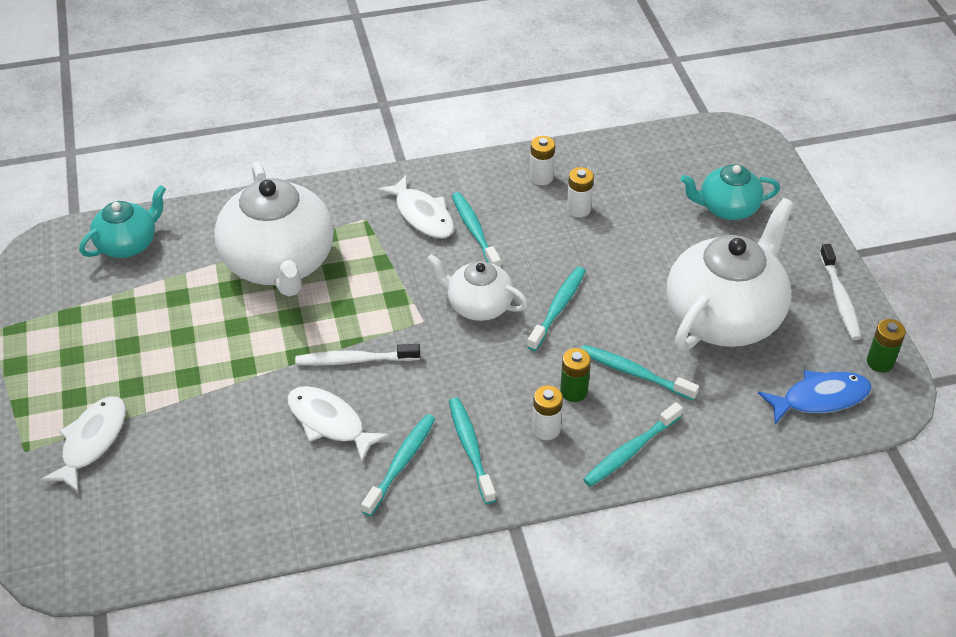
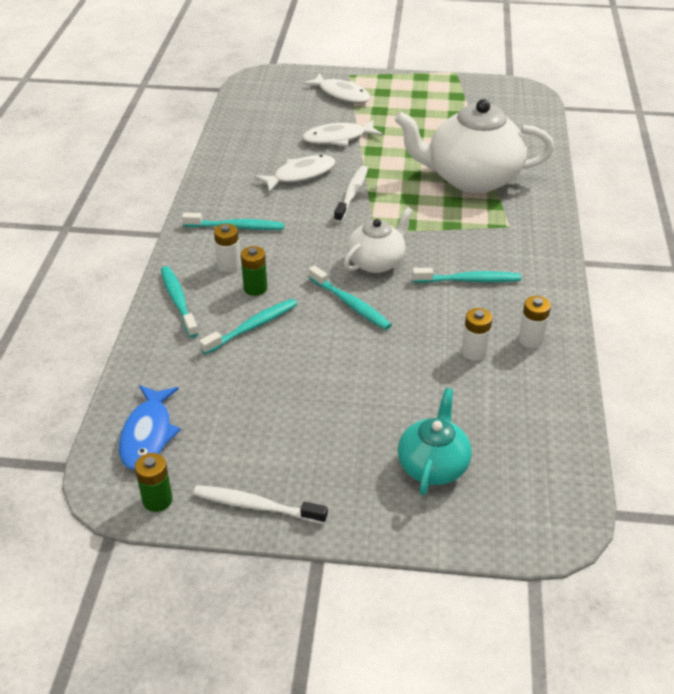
camera: 110 degrees right, 5 degrees down
(128, 244) = (520, 121): turquoise teapot -> none
(401, 463) = (245, 196): turquoise toothbrush -> none
(422, 215) = (501, 256): white fish -> white fish (338, 138)
(724, 317) = (282, 405): white teapot -> none

